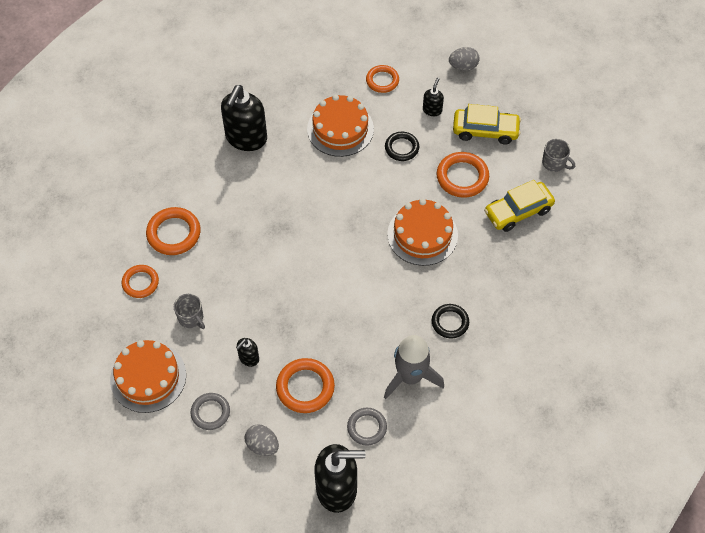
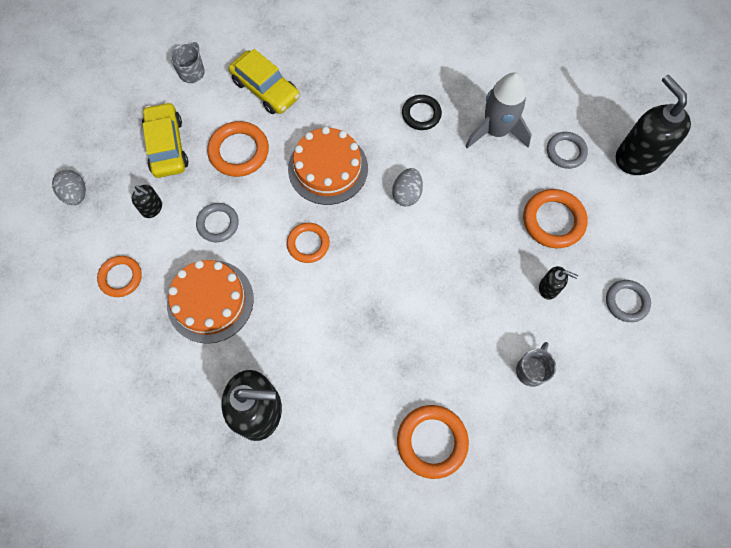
camera: 110 degrees left, 10 degrees up
(140, 283) = (514, 451): orange ring -> orange ring (308, 244)
(148, 377) = (622, 386): orange cake -> none
(262, 445) = (633, 238): grey egg -> grey egg (407, 194)
(401, 148) = (218, 224): black ring -> grey ring
(432, 110) = (152, 208): black soap dispenser -> black soap dispenser turned 150 degrees counterclockwise

